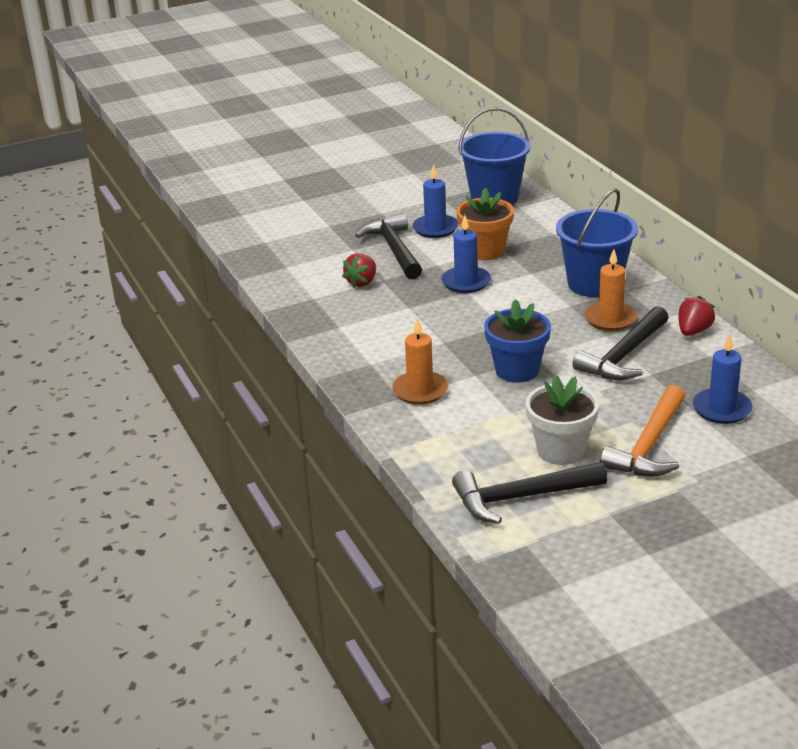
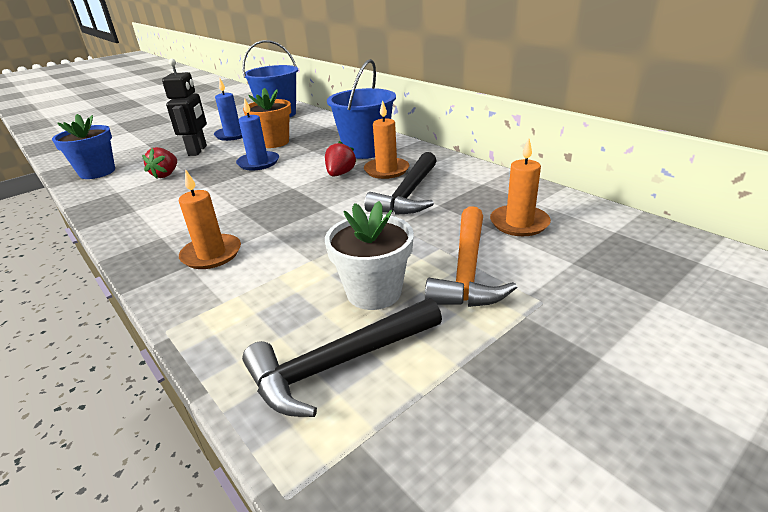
camera: 15 degrees left, 0 degrees up
(394, 249) = (198, 150): black hammer -> black robot
(517, 370) = (311, 220): blue flower pot -> blue flower pot (97, 172)
(693, 331) = (459, 169): red strawberry -> red strawberry (340, 174)
(721, 409) = (519, 223): blue candle -> orange candle

